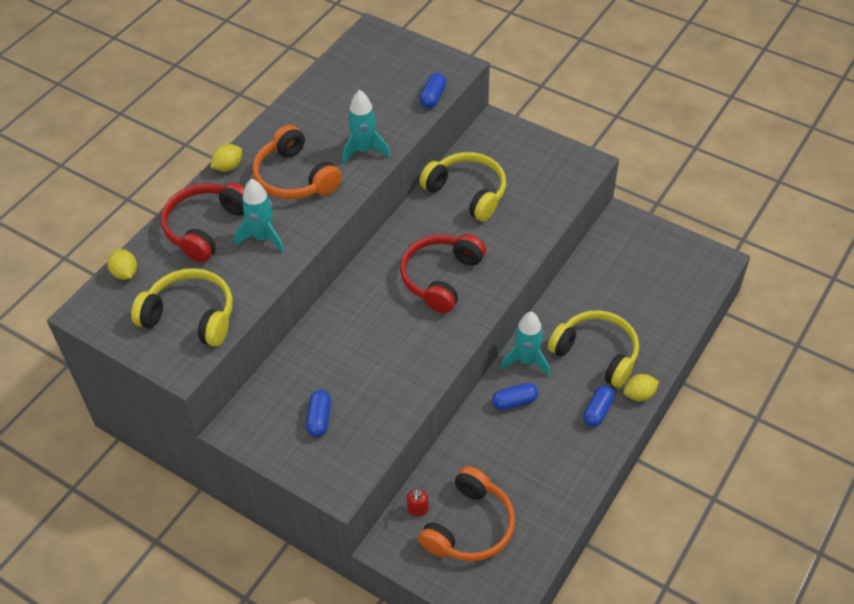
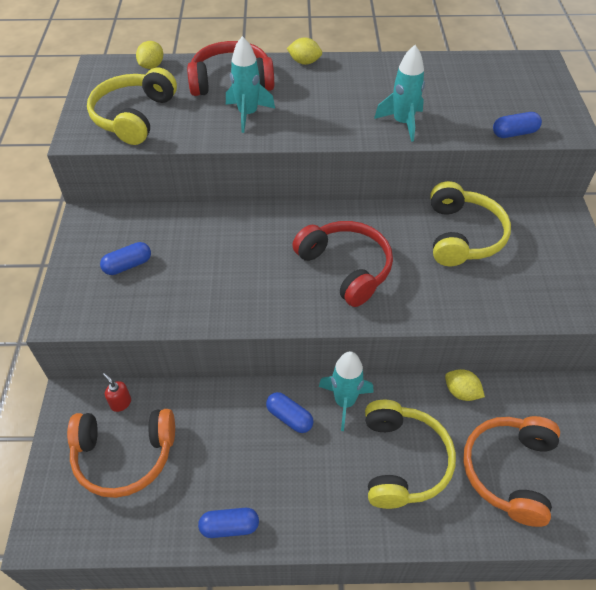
camera: 55 degrees right, 0 degrees up
(190, 316) = (134, 116): yellow headphones -> yellow headphones turned 150 degrees counterclockwise
(295, 177) = (330, 100): orange headphones -> orange headphones (509, 471)
(418, 509) = (121, 403): red soap dispenser -> red soap dispenser turned 75 degrees clockwise
(441, 278) = (346, 268): red headphones -> red headphones turned 60 degrees clockwise
(597, 411) = (332, 501): blue capsule -> blue capsule (229, 526)
(639, 394) = (383, 532): yellow lemon -> yellow lemon (461, 392)

